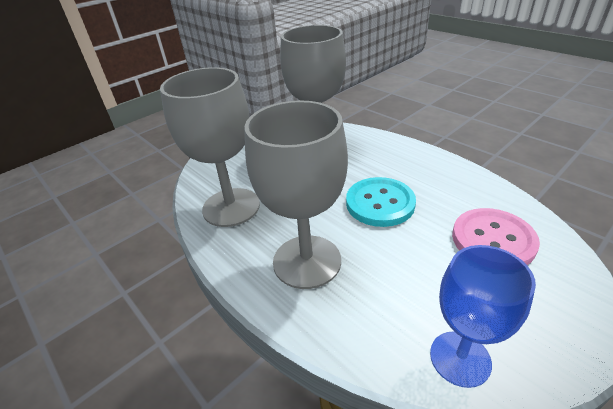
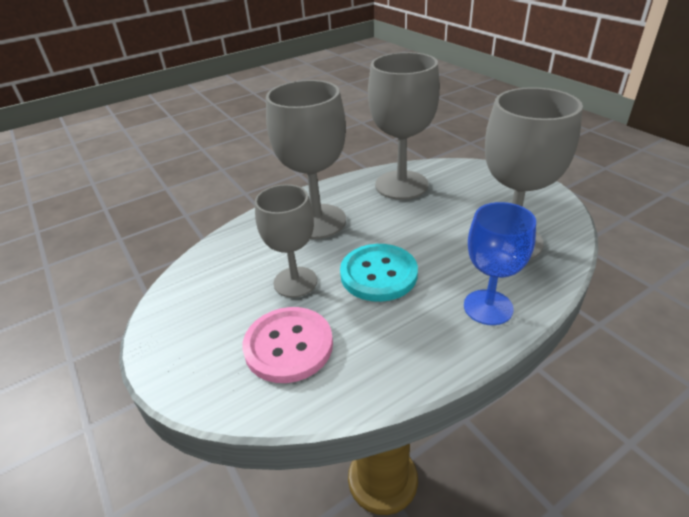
camera: 100 degrees right, 0 degrees up
(414, 255) = (295, 282): none -> grey goblet
(460, 358) = (192, 281): blue goblet -> blue goblet (488, 307)

